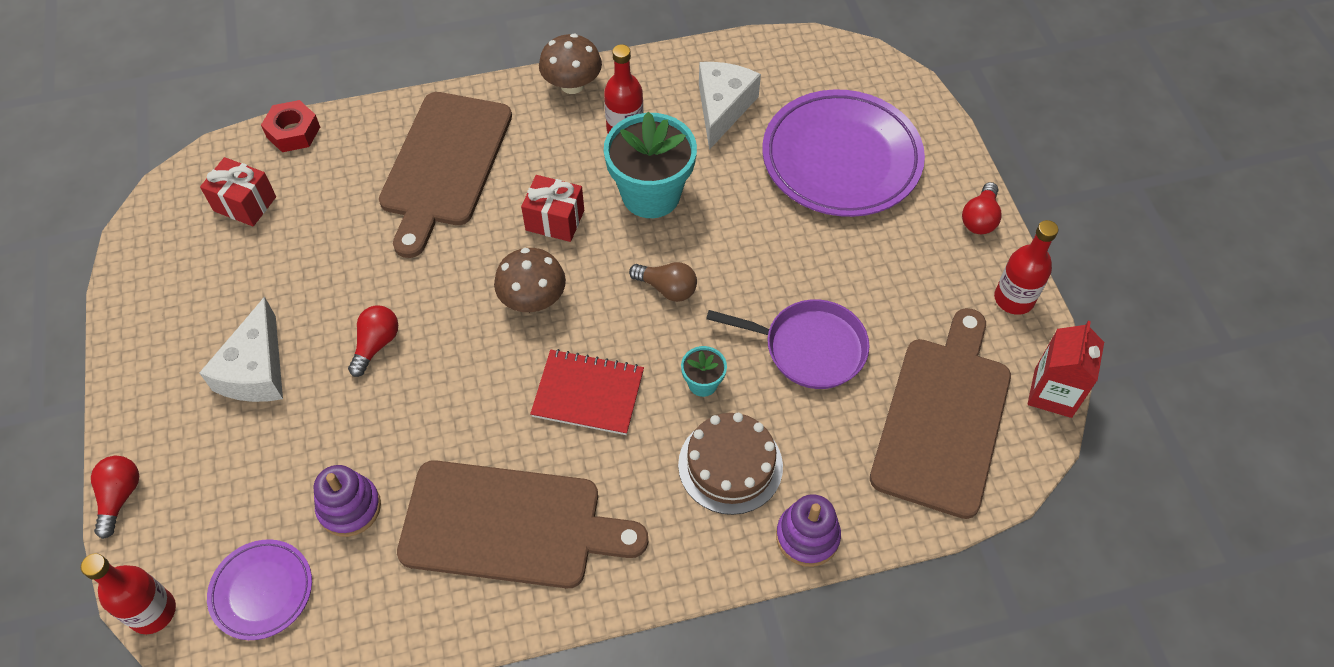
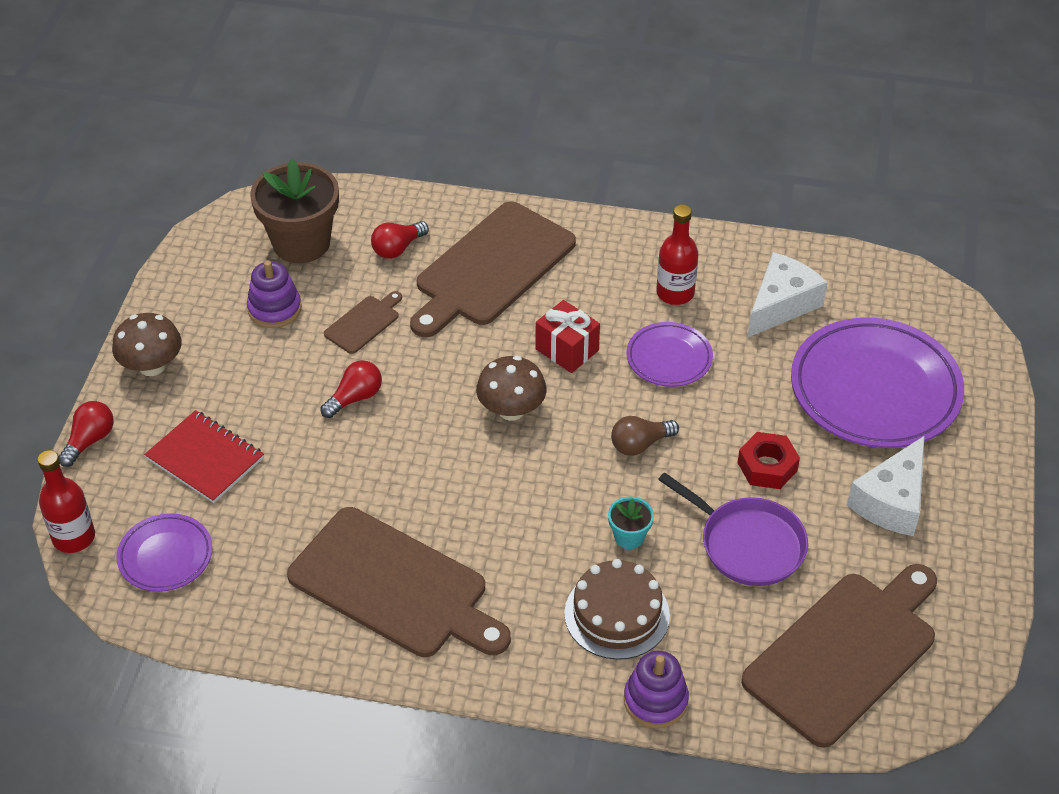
camera: 25 degrees right, 10 degrees down
(245, 204) = (301, 243): red gift -> brown flower pot
(256, 370) = (245, 382): white cheese -> white cheese (891, 501)
(293, 132) = (372, 196): red nut -> red nut (767, 466)
(348, 264) = (364, 323): none -> brown cutting board
(349, 507) = (267, 519): purple stacking toy -> purple stacking toy (274, 309)
(572, 85) = (646, 237): brown mushroom -> brown mushroom (152, 366)
(588, 394) = (519, 506): red notebook -> red notebook (205, 458)
(651, 194) = (669, 358): turquoise flower pot -> purple plate
(667, 288) = (640, 444): brown light bulb -> brown light bulb turned 105 degrees clockwise
(979, 218) = (987, 492): red light bulb -> red light bulb (397, 248)
(1014, 299) = (980, 576): red bottle -> none
(1053, 393) = (970, 673): red carton -> none

